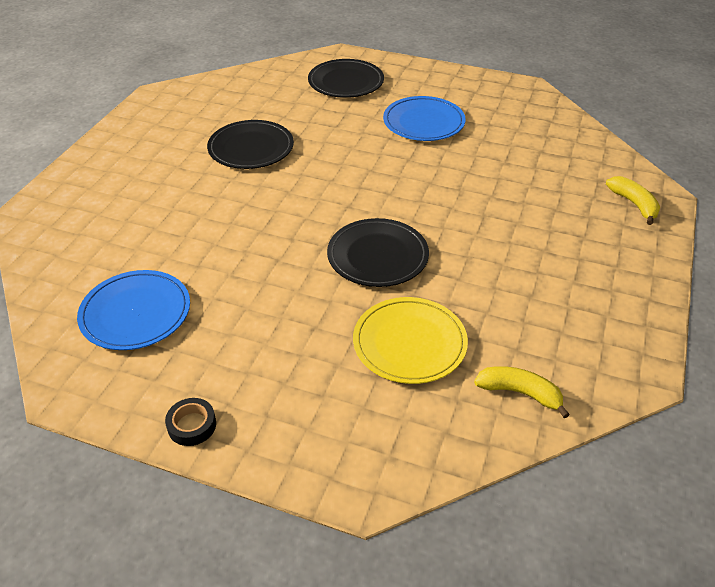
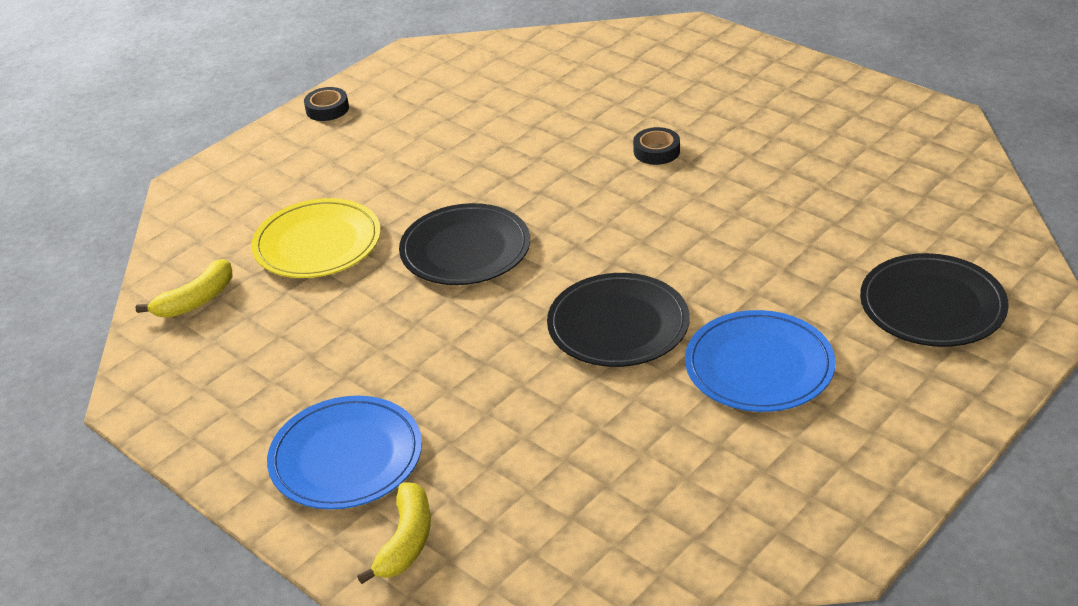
camera: 115 degrees right, 5 degrees down
(135, 313) = (486, 87): blue plate -> blue plate (346, 457)
(222, 195) = (656, 151): none -> black tape
(251, 148) = (757, 184): black plate -> black plate (618, 325)
(634, 204) = (406, 541): yellow banana -> yellow banana turned 75 degrees counterclockwise

